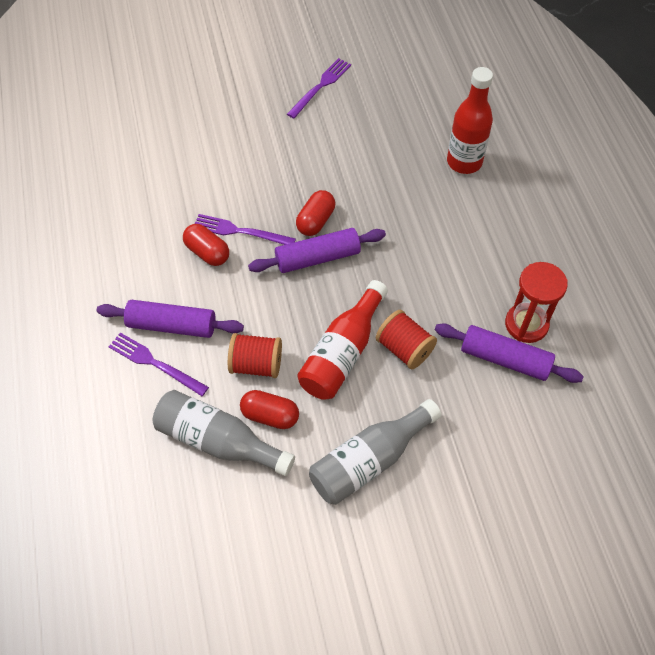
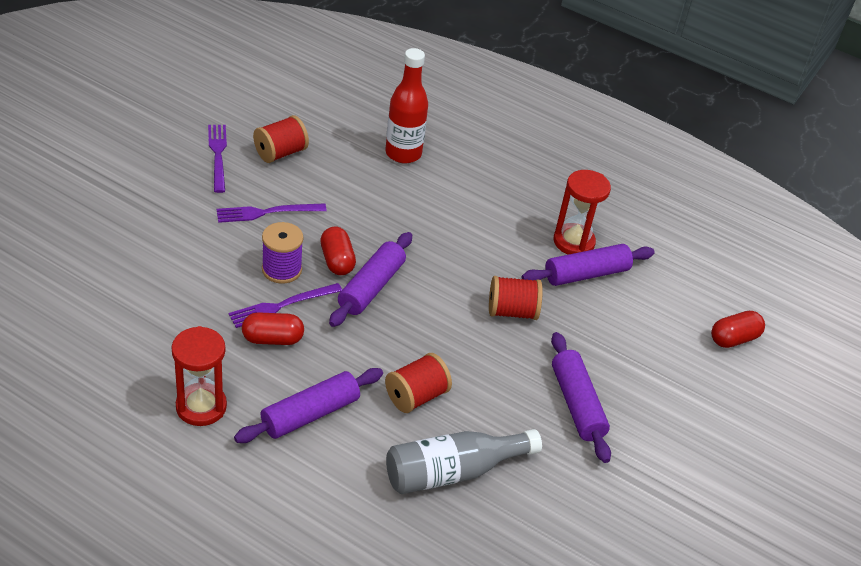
camera: 50 degrees left, 15 degrees down
(112, 271) = (201, 406): none -> red hourglass
(155, 363) = (331, 452): purple fork -> purple fork (267, 212)
(269, 203) = (281, 269): none -> purple spool
(270, 415) = (470, 425): red capsule -> red capsule (734, 338)
(342, 353) = (471, 344): red bottle -> none
(368, 109) = (280, 153): none -> red spool
(369, 461) = (577, 404): grey bottle -> purple rolling pin

